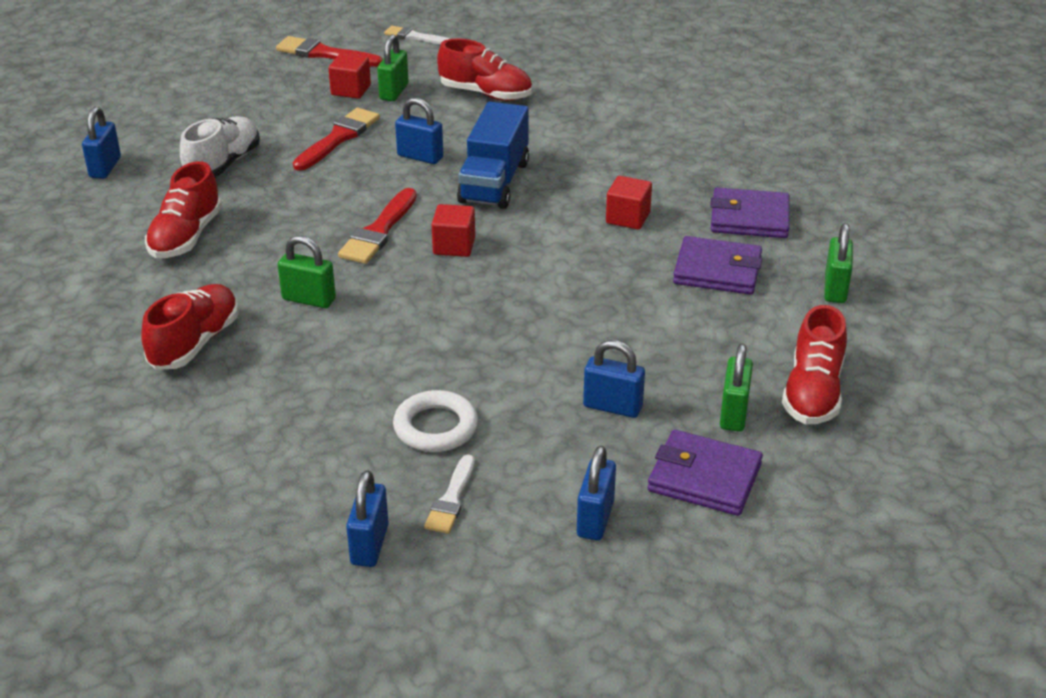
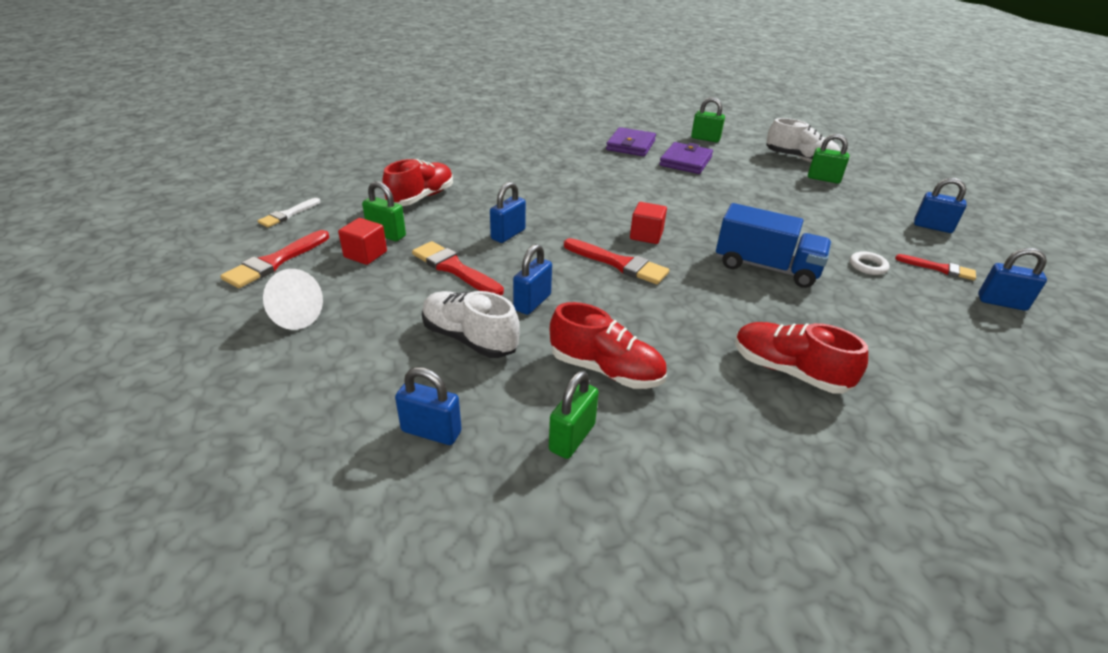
camera: 80 degrees left, 0 degrees up
(242, 82) = (292, 316): none -> white cone
(309, 299) = (717, 304): green padlock -> green padlock (572, 437)
(435, 427) = (868, 266): white ring -> white ring, size x0.63
(451, 499) = (939, 268): white brush -> red brush
(494, 182) = (560, 210): blue truck -> blue truck (766, 267)
(612, 407) = (827, 208): blue padlock -> blue padlock (532, 302)
(628, 218) = (622, 175): red cube -> none
(704, 478) = (882, 194): purple wallet -> none
(813, 392) = (799, 159): red shoe -> white shoe

